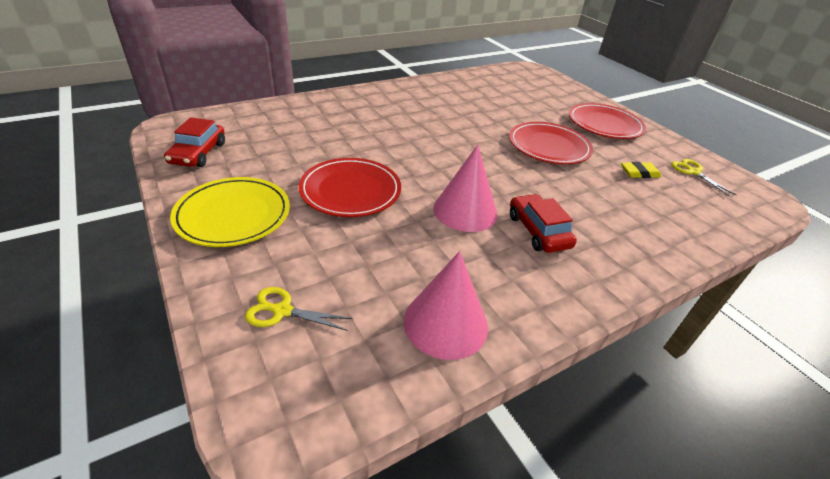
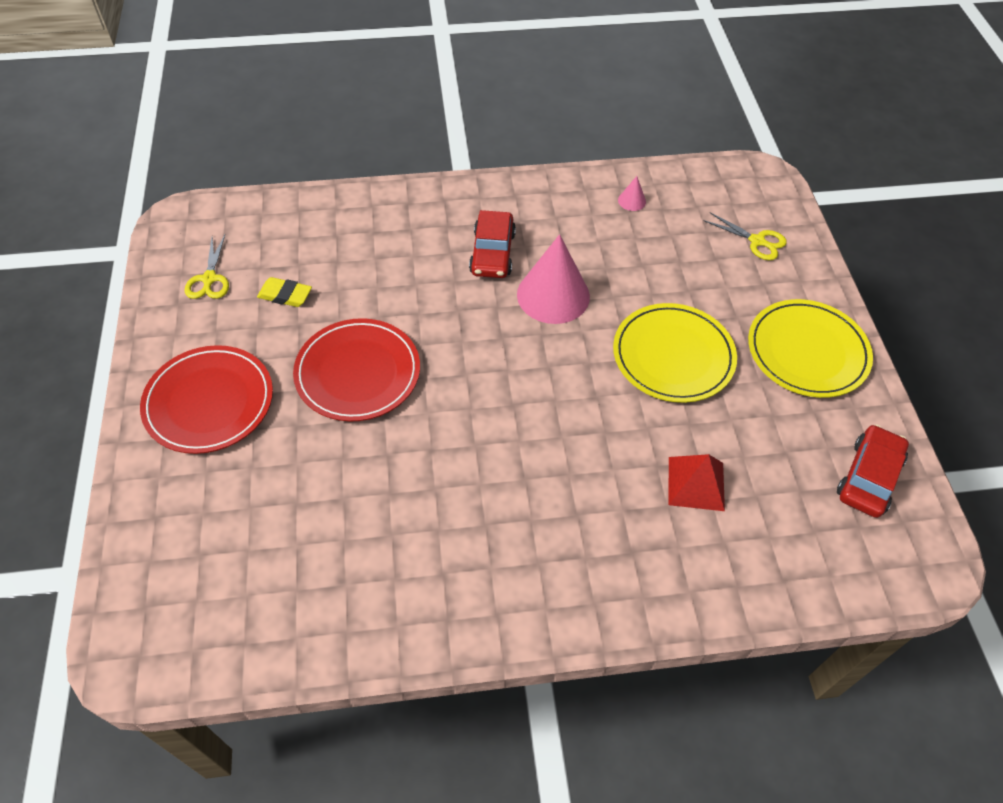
camera: 155 degrees left, 15 degrees up
(318, 135) = (696, 483): none -> red pyramid
(350, 191) = (673, 356): red plate -> yellow plate
(445, 323) = (632, 201): pink cone -> pink cone, size x0.42

